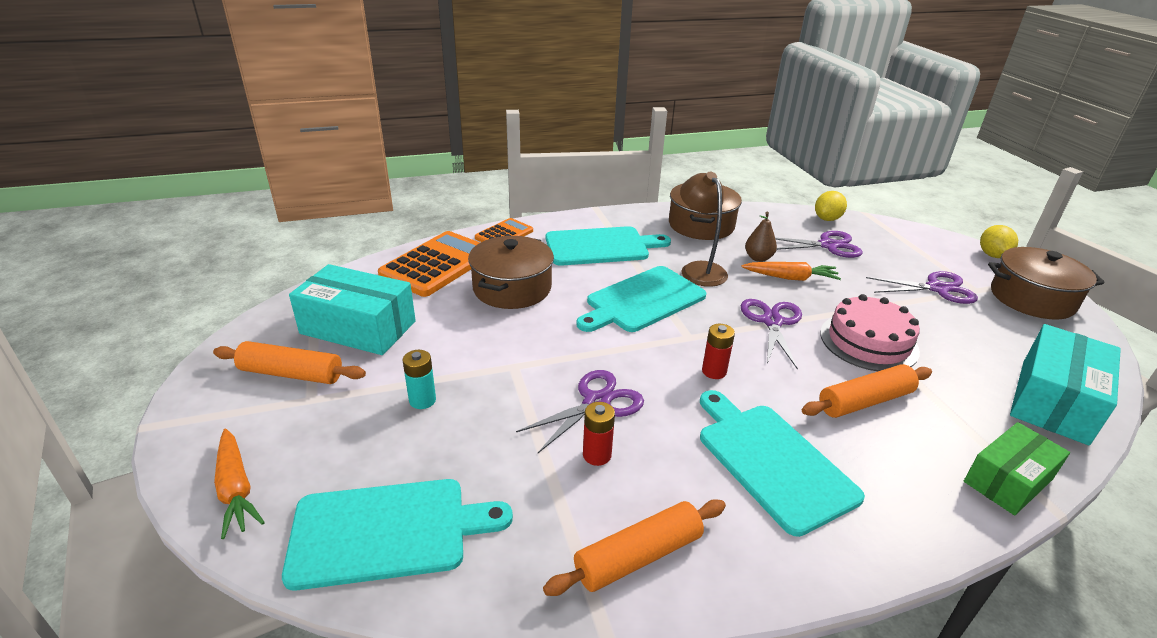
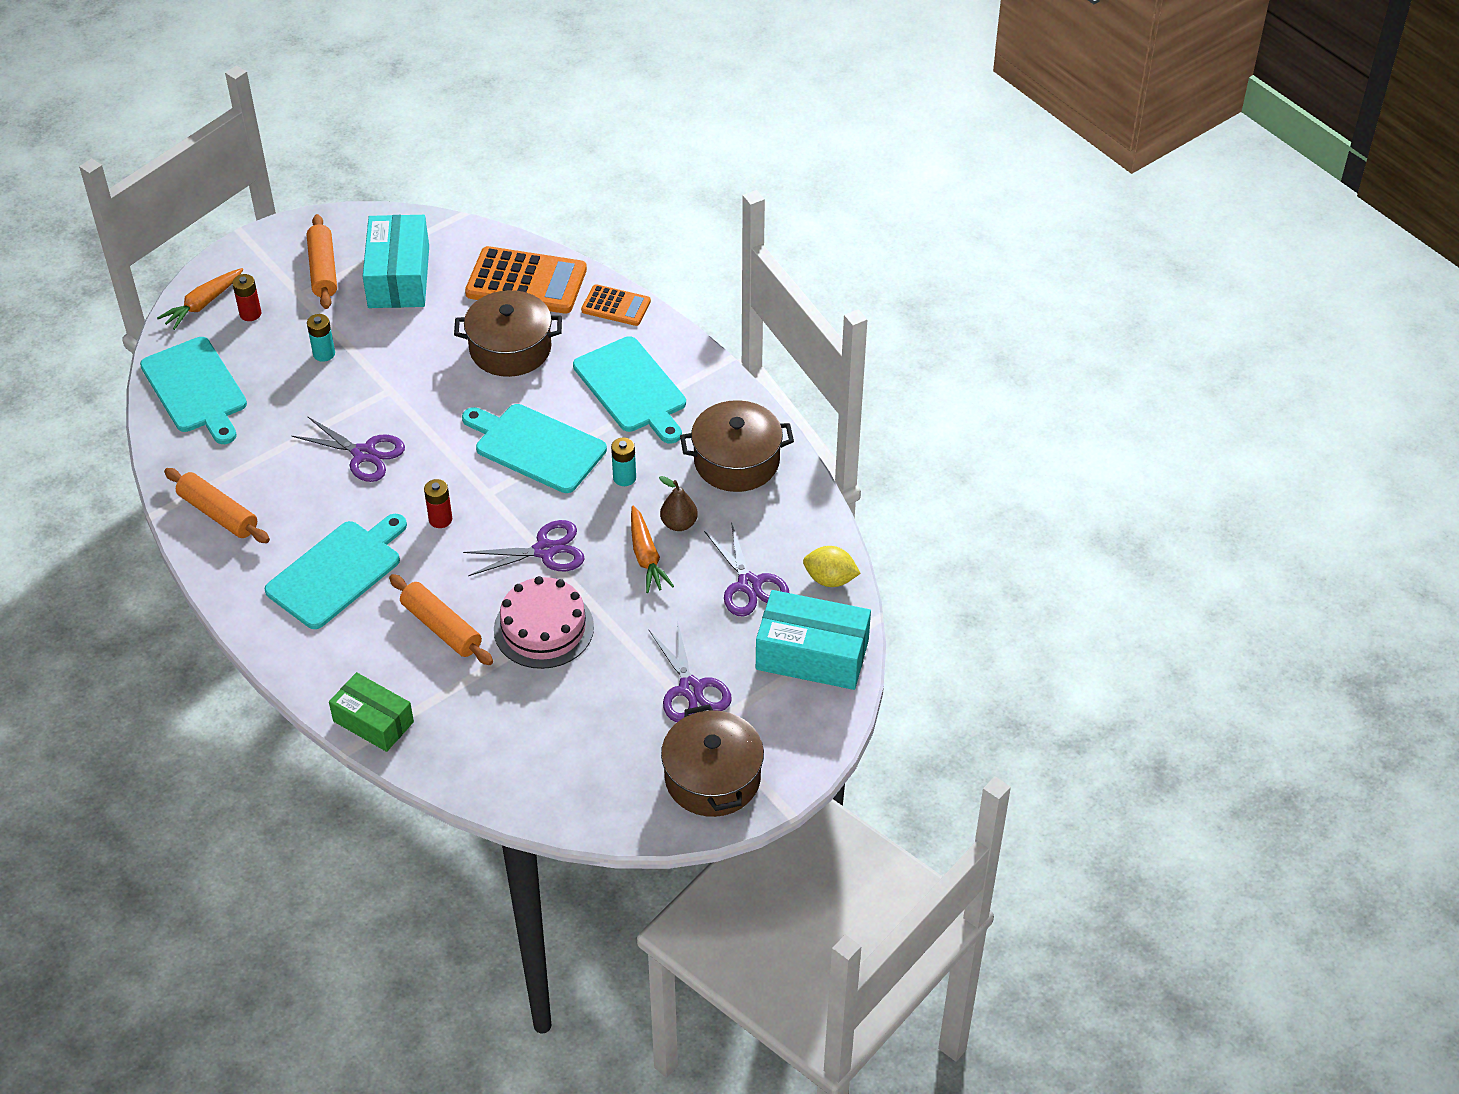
camera: 70 degrees right, 15 degrees up
(597, 455) = (304, 469): red battery -> red battery (250, 314)
(699, 269) = (624, 478): brown lamp -> turquoise battery
(992, 255) = (816, 750): yellow lemon -> none
(1053, 401) = (504, 769): turquoise box -> turquoise box (812, 654)

